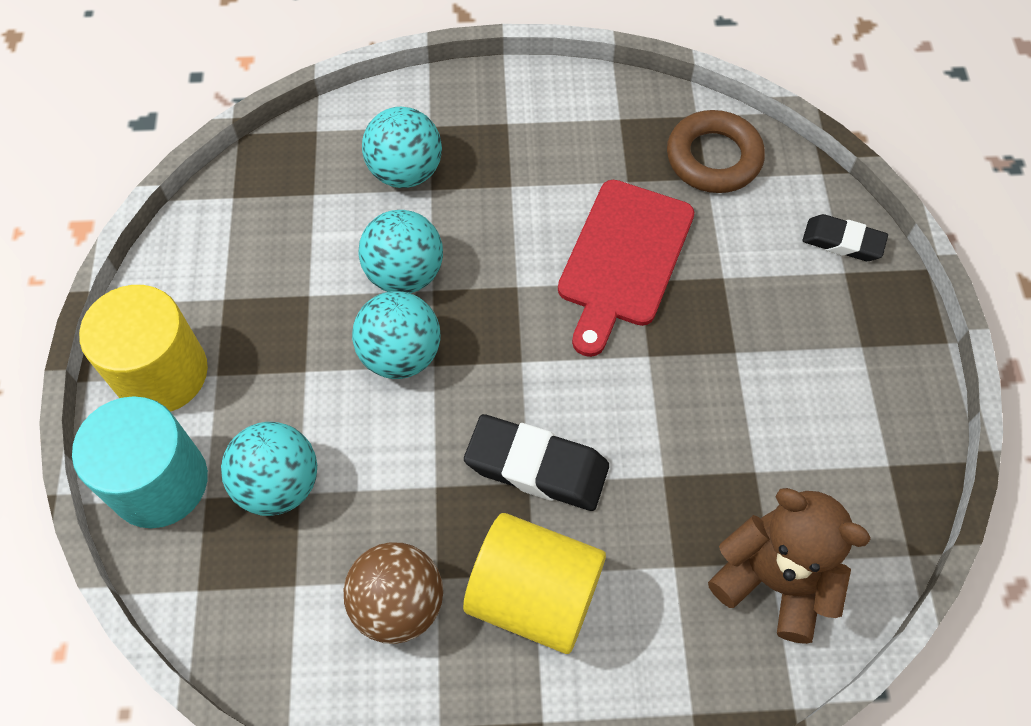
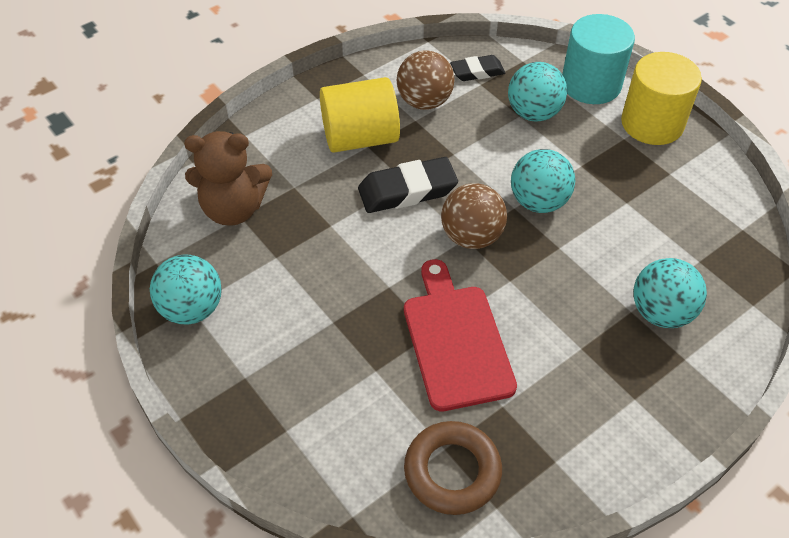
camera: 145 degrees right, 10 degrees down
(405, 274) = (586, 246): turquoise ball -> turquoise ball (192, 309)
(513, 359) = (471, 236): none -> brown ball
(842, 242) = (301, 456): black eraser -> black eraser (477, 72)

